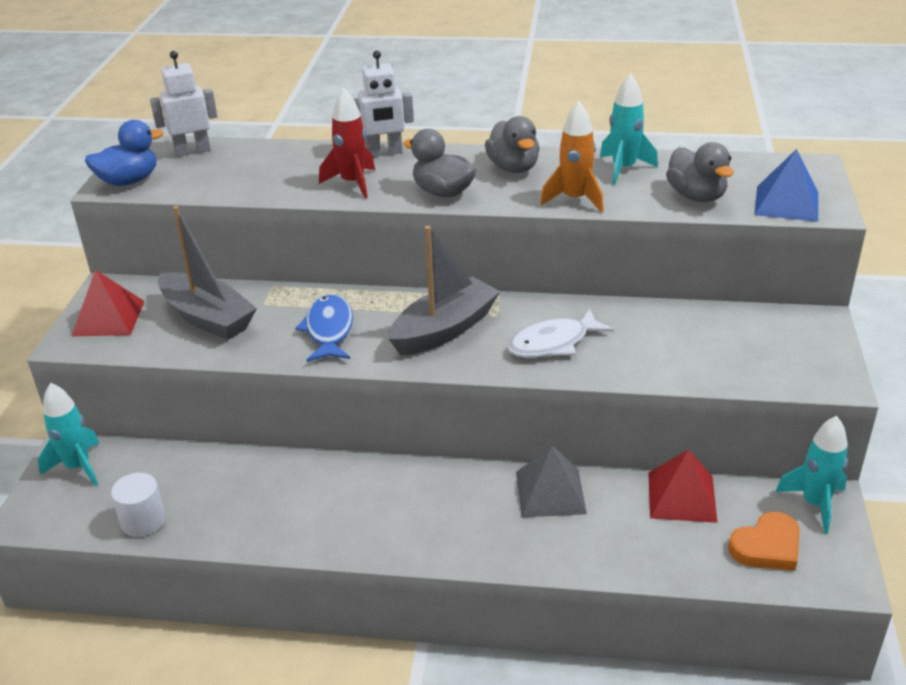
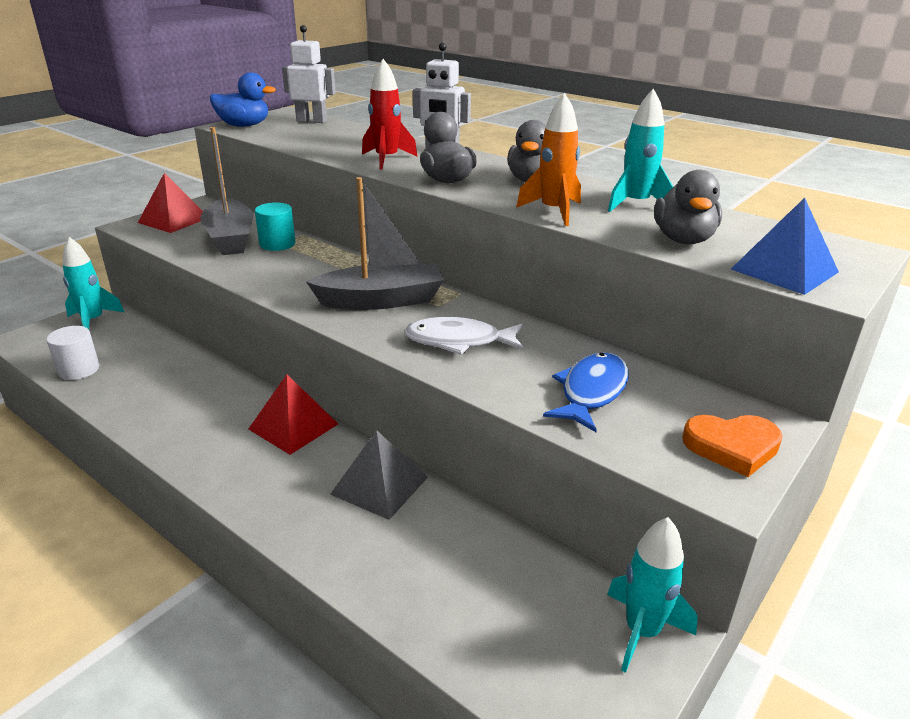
camera: 30 degrees right, 5 degrees down
(265, 306) = (277, 244): none -> turquoise cylinder
(329, 330) = (296, 272): blue fish -> blue fish (591, 392)
(682, 496) = (498, 549): red pyramid -> red pyramid (293, 426)
(767, 546) = (536, 647): orange heart -> orange heart (732, 447)

